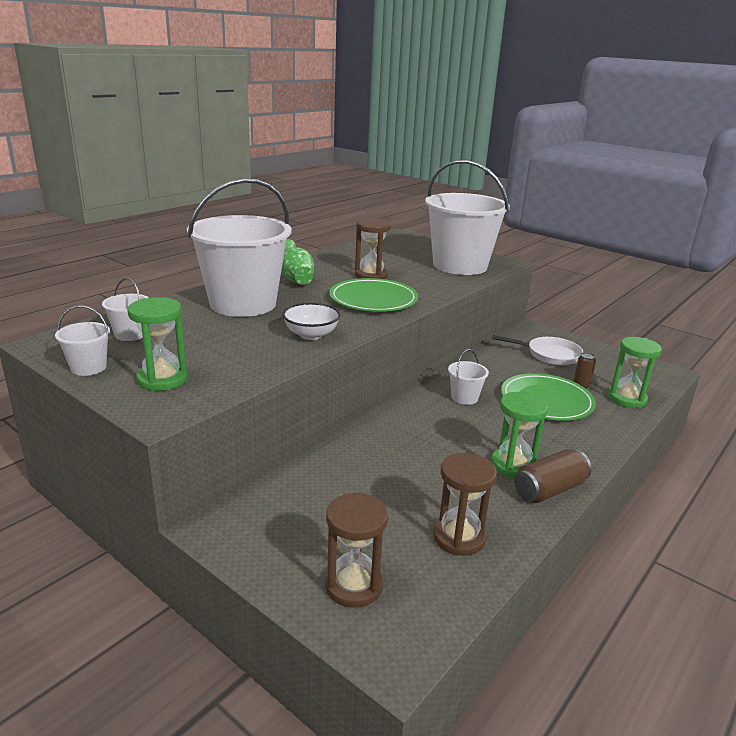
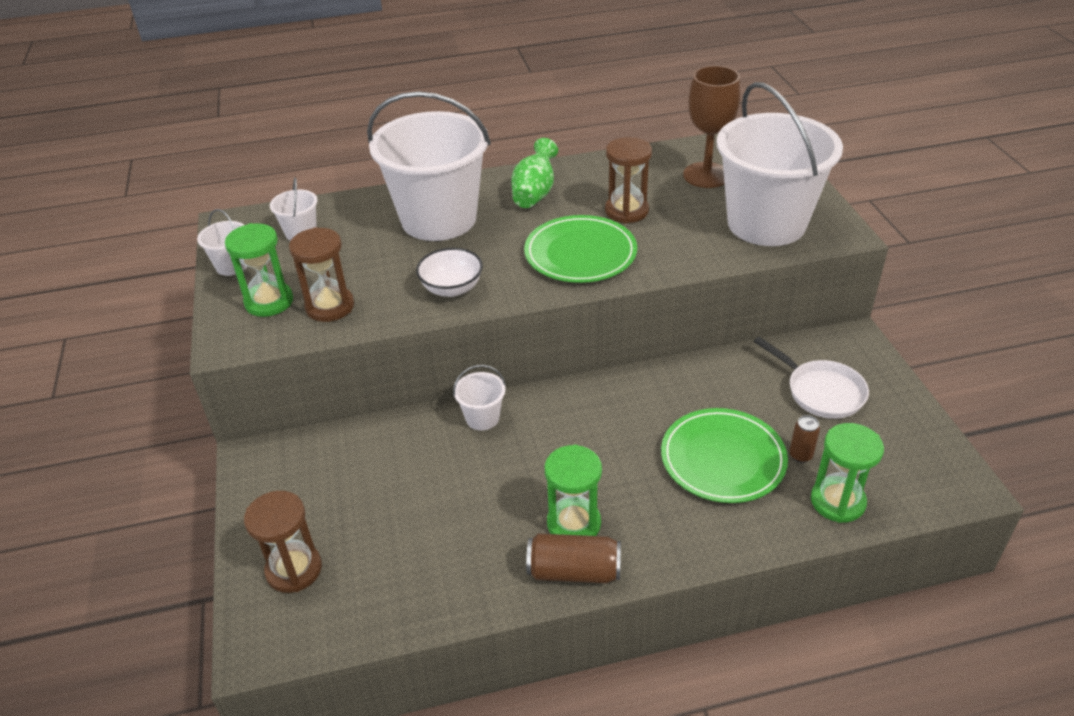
camera: 40 degrees right, 15 degrees up
(393, 253) = (706, 175): none -> brown goblet
(459, 537) = (425, 574): brown hourglass -> brown hourglass (330, 306)
(464, 397) = (628, 413): white bucket -> white bucket (482, 418)

